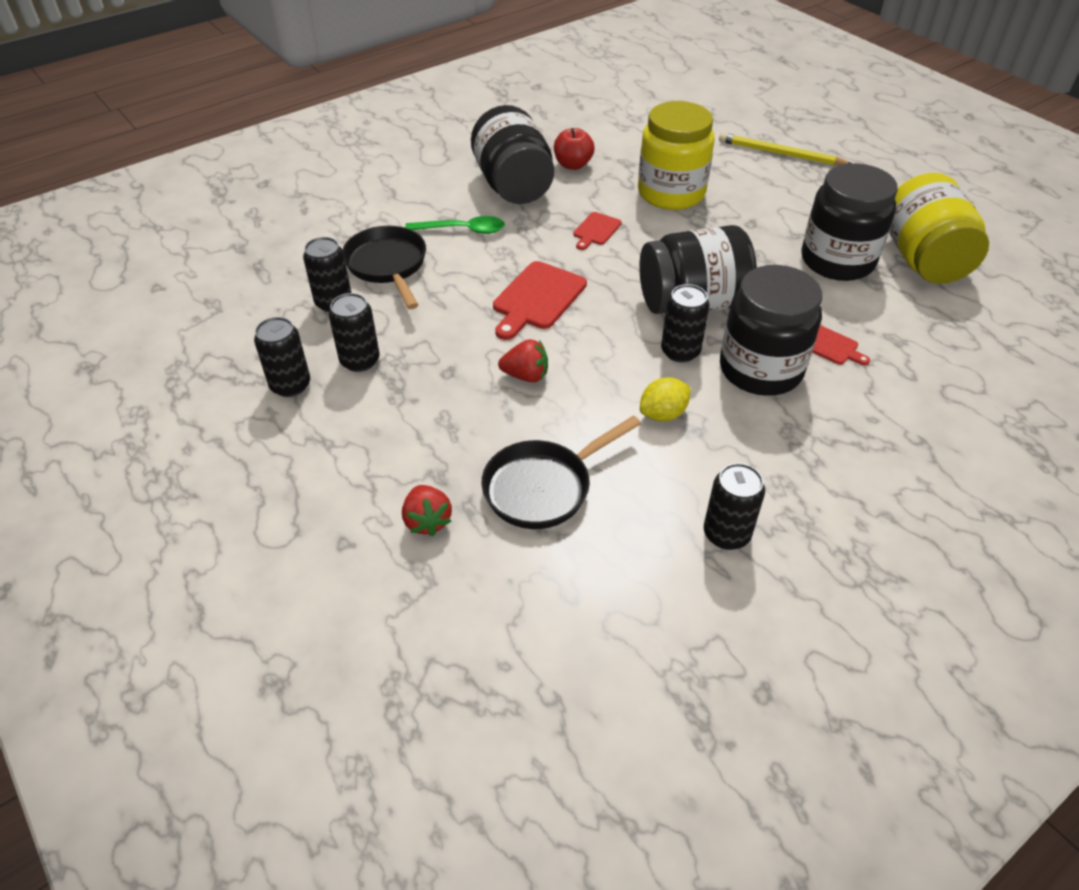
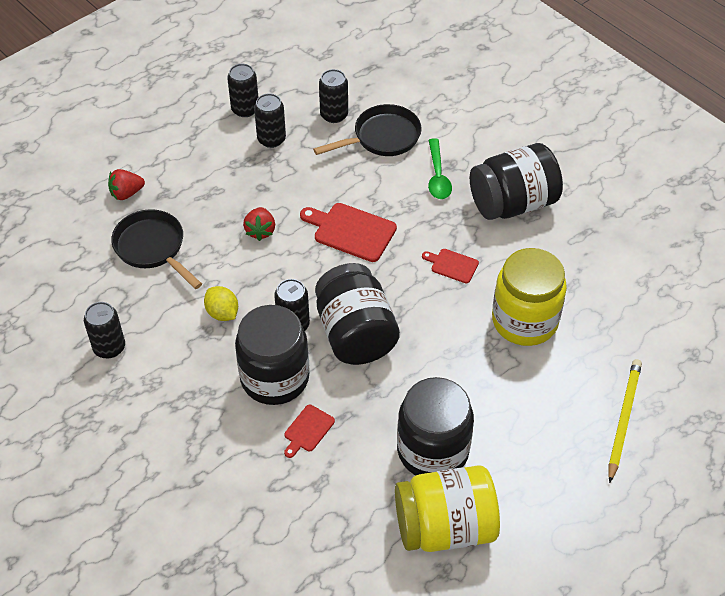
camera: 85 degrees right, 5 degrees up
(573, 165) = (558, 244): red apple -> none

